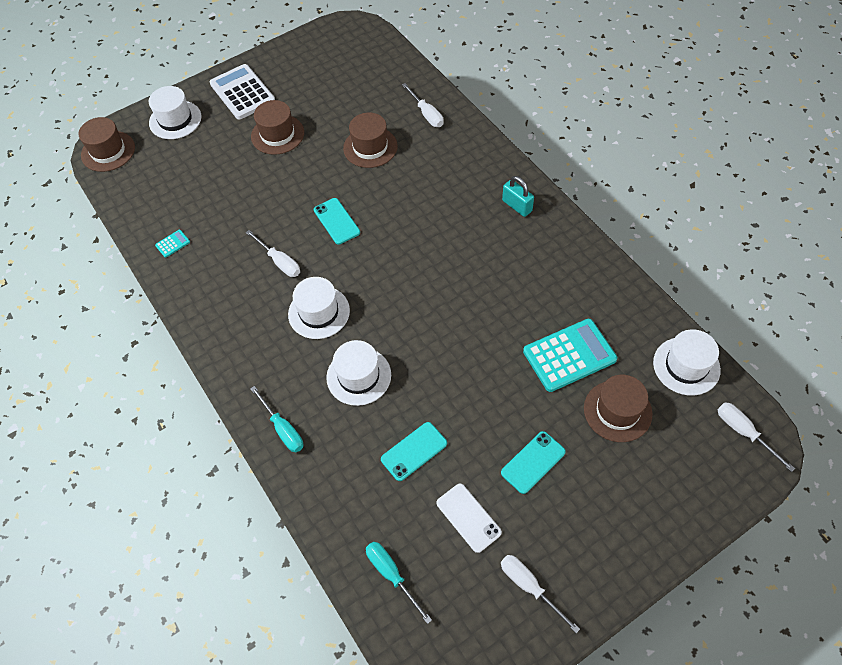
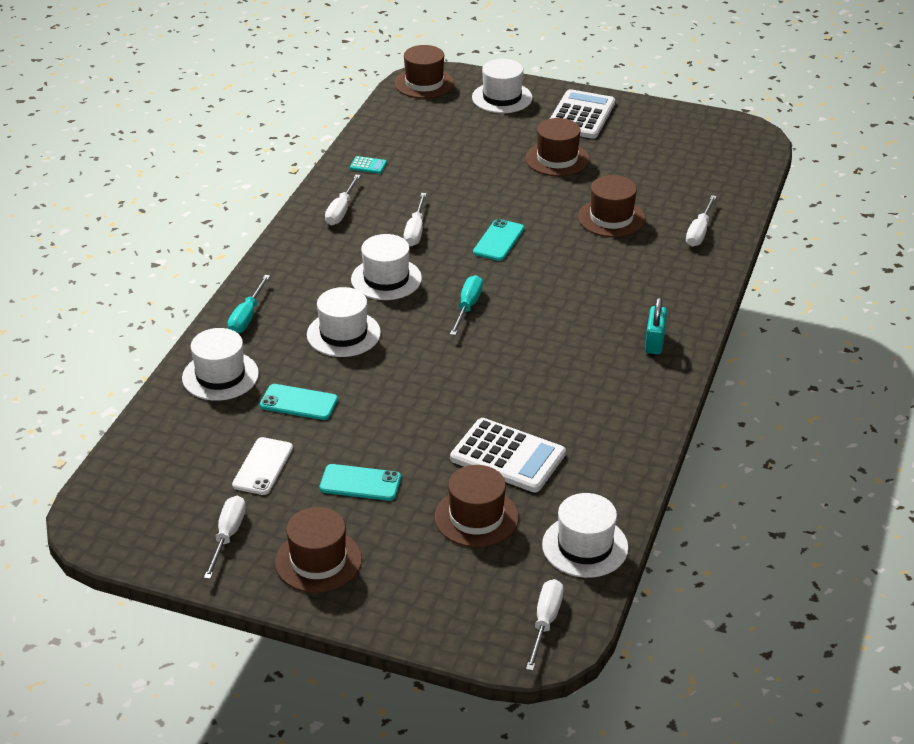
camera: 50 degrees right, 20 degrees down
(211, 292) = (341, 211): none -> white screwdriver
(339, 488) = (220, 376): none -> white hat
(391, 575) = (165, 445): turquoise screwdriver -> turquoise screwdriver (467, 307)
(569, 355) = (508, 456): turquoise calculator -> white calculator
(597, 538) = (318, 561): none -> brown hat

